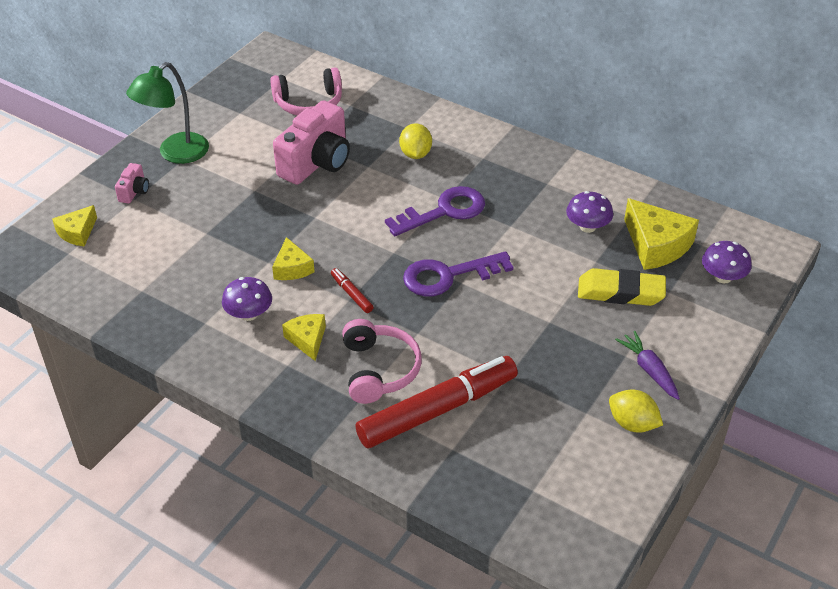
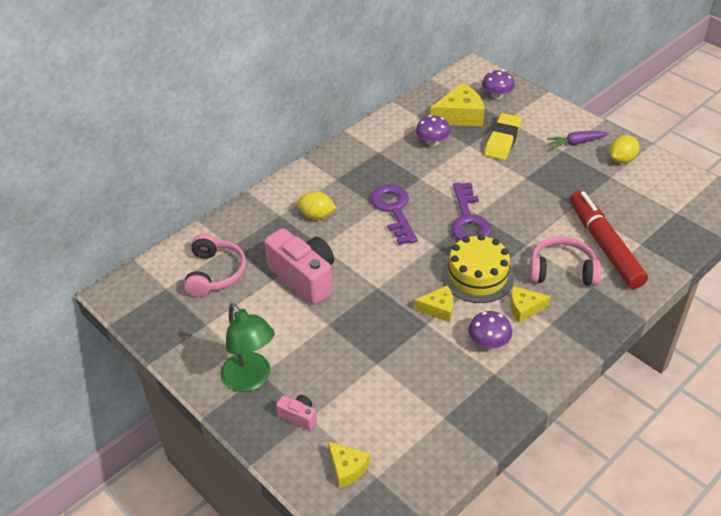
camera: 75 degrees left, 0 degrees up
(352, 294) = (477, 276): red marker -> yellow cake

